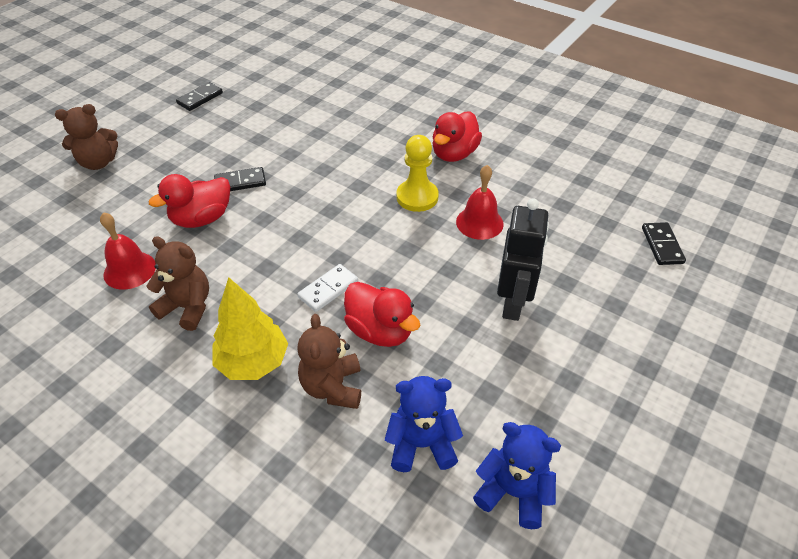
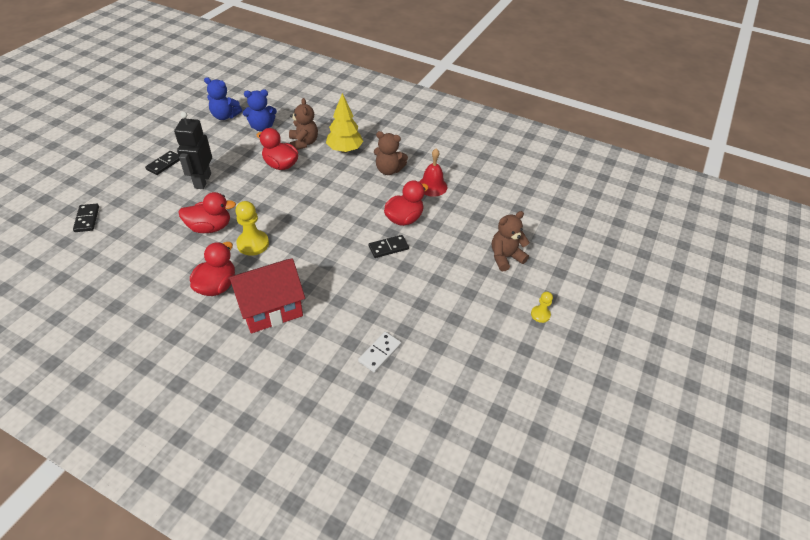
camera: 170 degrees right, 0 degrees up
(107, 109) = (540, 314): none -> yellow pawn
(200, 98) = (462, 336): black domino -> black domino (164, 164)
(328, 289) = (311, 182): white domino -> white domino (379, 353)
(391, 130) = (271, 309): none -> red house
(479, 222) = (210, 227): red bell -> red duck

